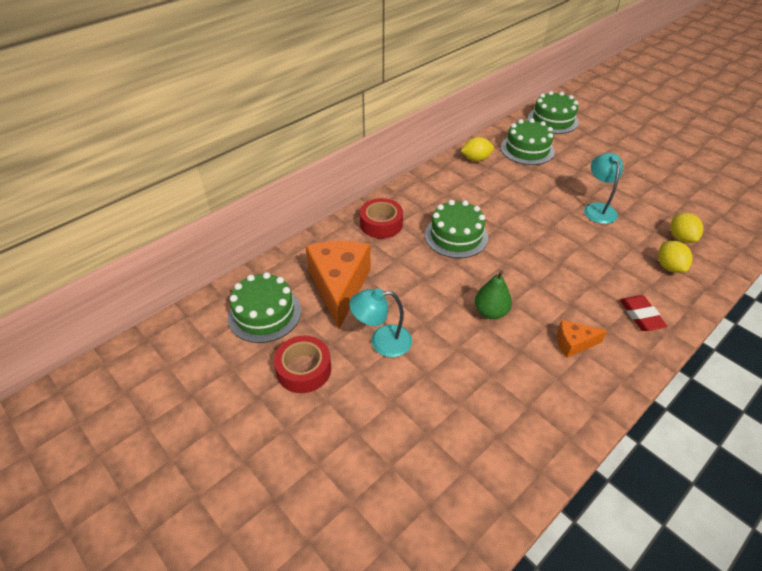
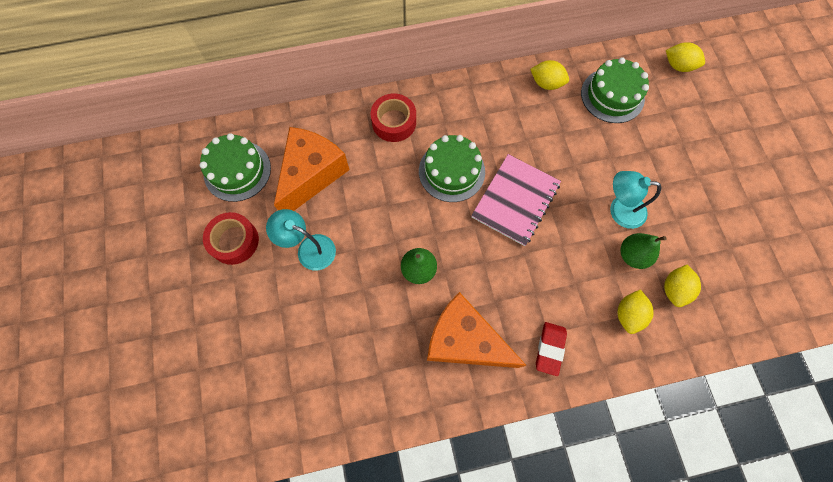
camera: 30 degrees right, 25 degrees up
(521, 234) = (515, 200): none -> pink notebook
(552, 120) = (678, 66): green cake -> yellow lemon
(573, 343) = (464, 340): orange cheese -> orange cheese, size x2.09
(597, 209) = (619, 210): turquoise lamp -> turquoise lamp turned 105 degrees counterclockwise
(634, 230) = (632, 255): none -> green pear

